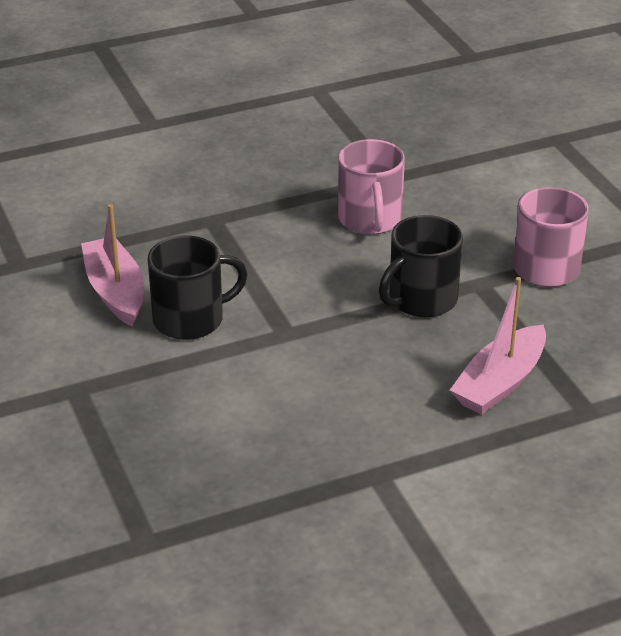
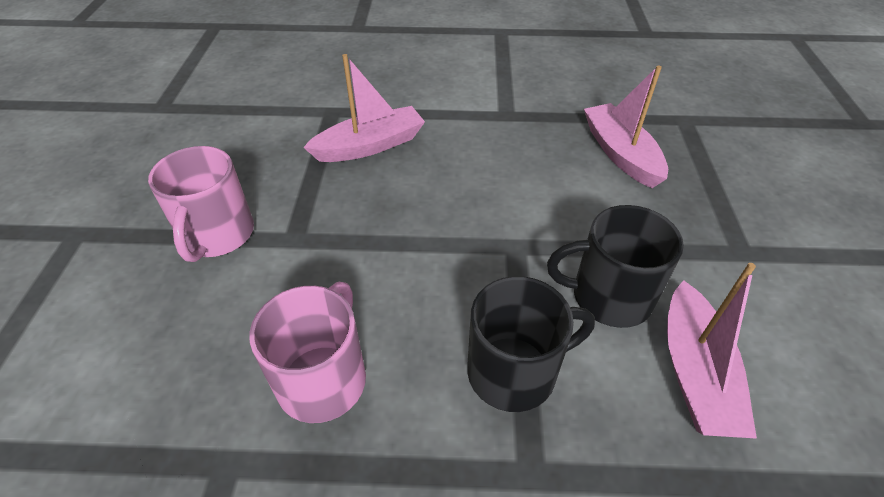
camera: 155 degrees left, 10 degrees up
(216, 461) = (620, 154): none -> pink boat
(421, 299) = (363, 239): black mug -> black mug (514, 371)

